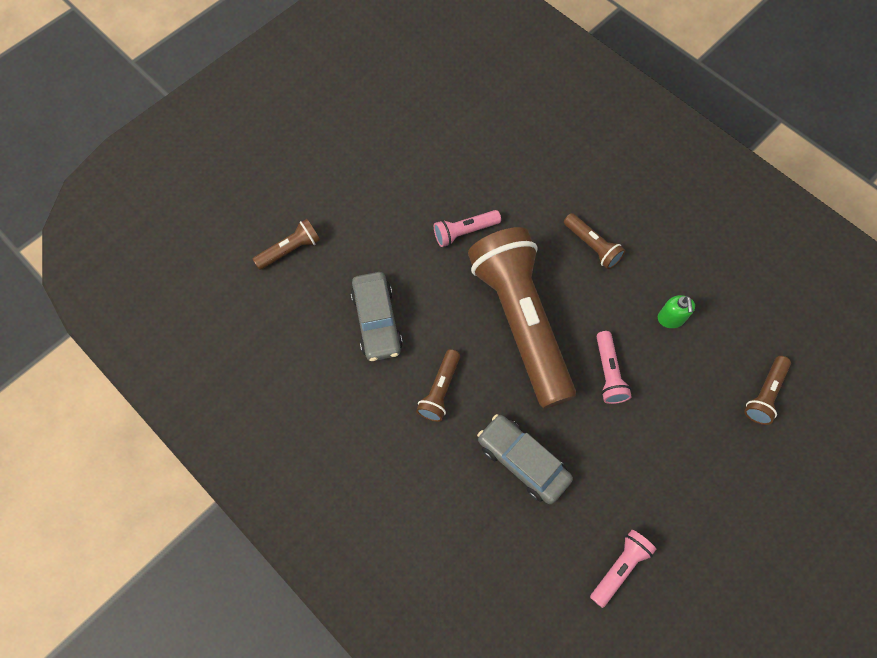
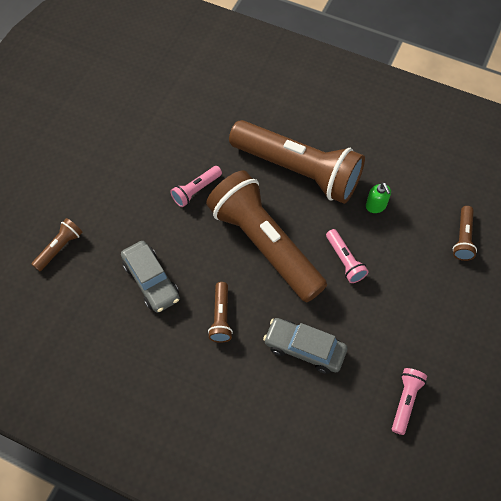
camera: 20 degrees left, 5 degrees down
(592, 246) = (298, 170): brown flashlight -> brown flashlight, size x2.45

